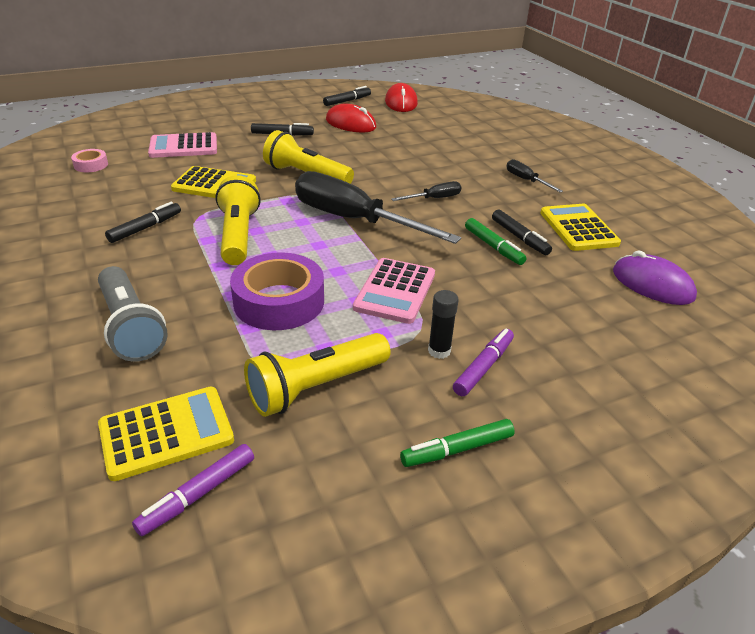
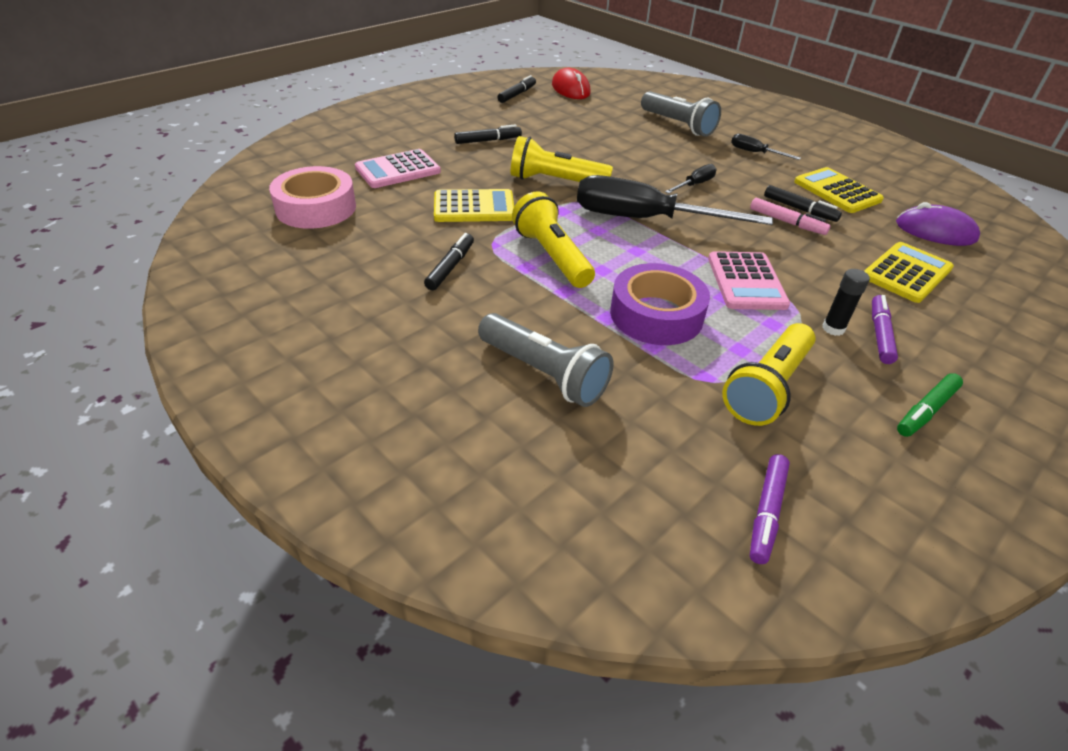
camera: 20 degrees left, 5 degrees up
(91, 165) = (316, 208): pink tape -> pink tape, size x2.07
(166, 433) = (682, 466): yellow calculator -> yellow calculator (906, 273)
(350, 124) = (544, 119): red mouse -> none
(472, 145) = (678, 125): none -> grey flashlight
(493, 247) = (787, 222): green marker -> pink marker

